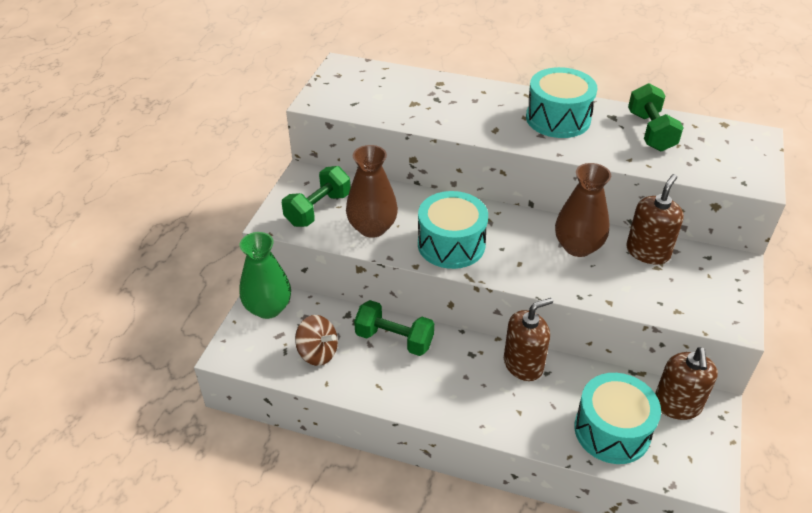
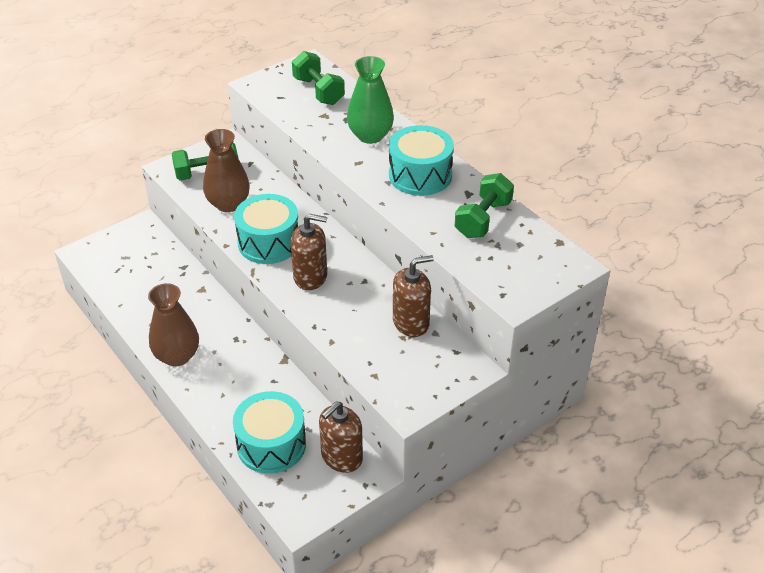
camera: 35 degrees right, 0 degrees up
(268, 308) = (137, 235): green vase -> green vase (370, 136)
(318, 353) = (136, 282): brown spinning top -> none
(394, 339) = (195, 300): green dumbbell -> green dumbbell (318, 91)
(523, 364) = (263, 366): brown soap dispenser -> brown soap dispenser (310, 277)
(578, 246) = (360, 291): brown vase -> brown vase (177, 356)

